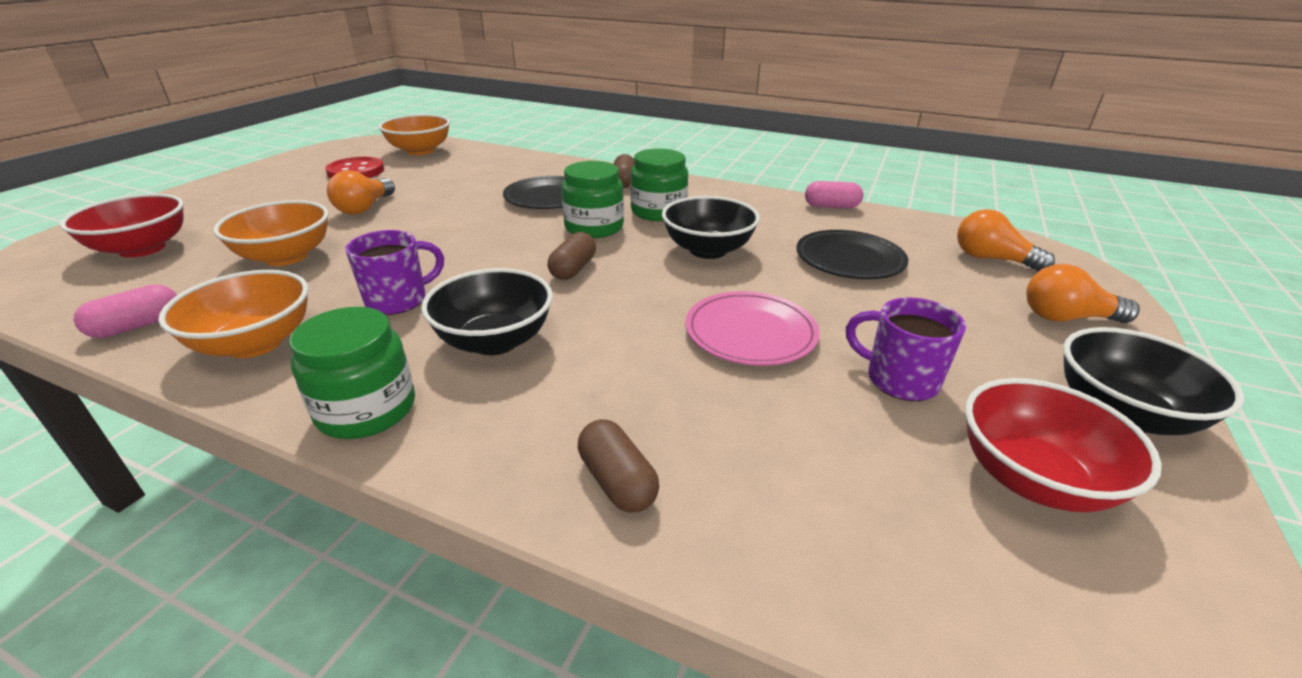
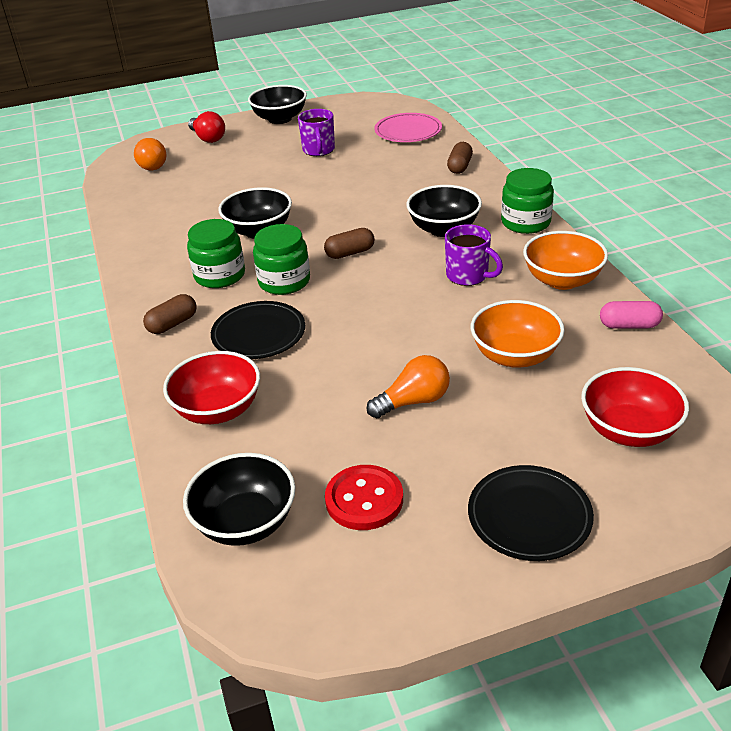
camera: 130 degrees left, 5 degrees up
(398, 300) = (468, 276): purple mug -> purple mug turned 150 degrees counterclockwise
(420, 151) = (245, 522): orange bowl -> black bowl
(750, 333) = (333, 184): pink plate -> pink plate (408, 131)
(831, 206) = (120, 226): pink capsule -> none
(849, 259) = (210, 193): black plate -> black plate (529, 516)
(1032, 479) = (344, 122): red bowl -> red bowl (218, 410)
(1066, 318) = (208, 138): orange light bulb -> red light bulb

